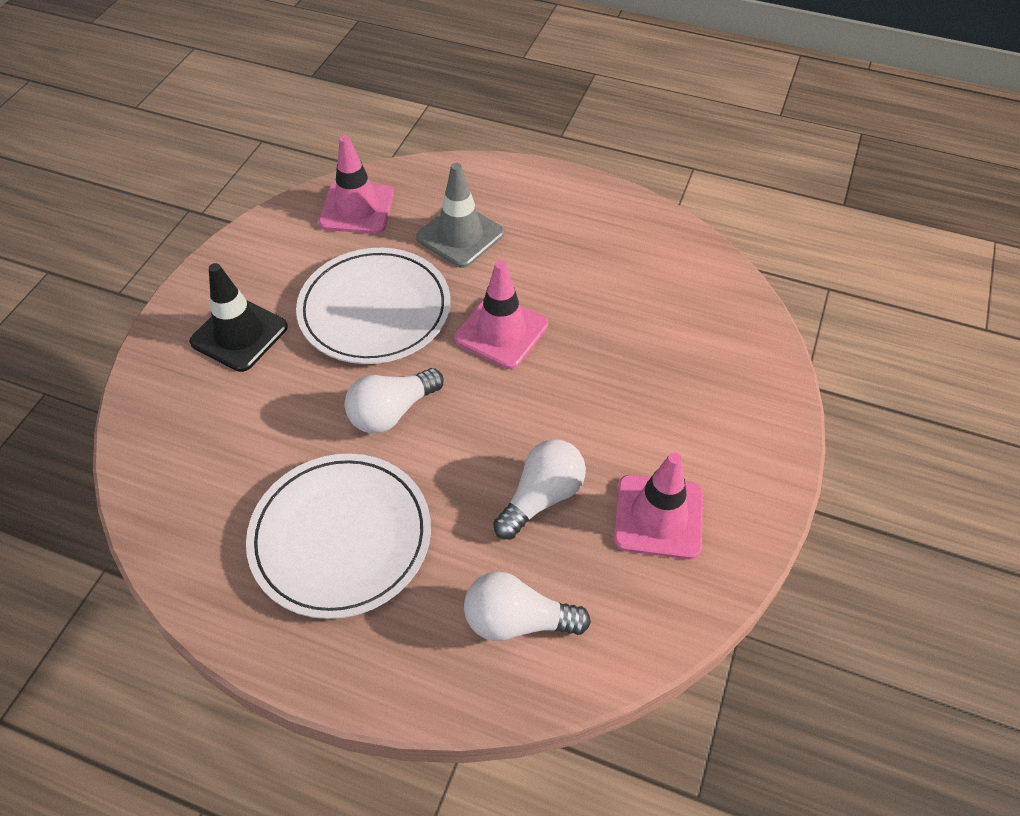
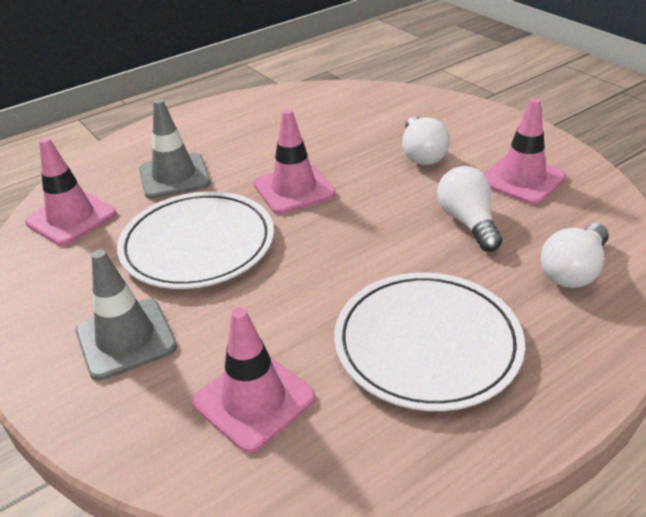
camera: 55 degrees left, 15 degrees down
(217, 449) = (254, 400): none -> pink traffic cone
(239, 334) = (126, 339): black traffic cone -> grey traffic cone
(392, 412) = (318, 270): white light bulb -> white light bulb (422, 154)

